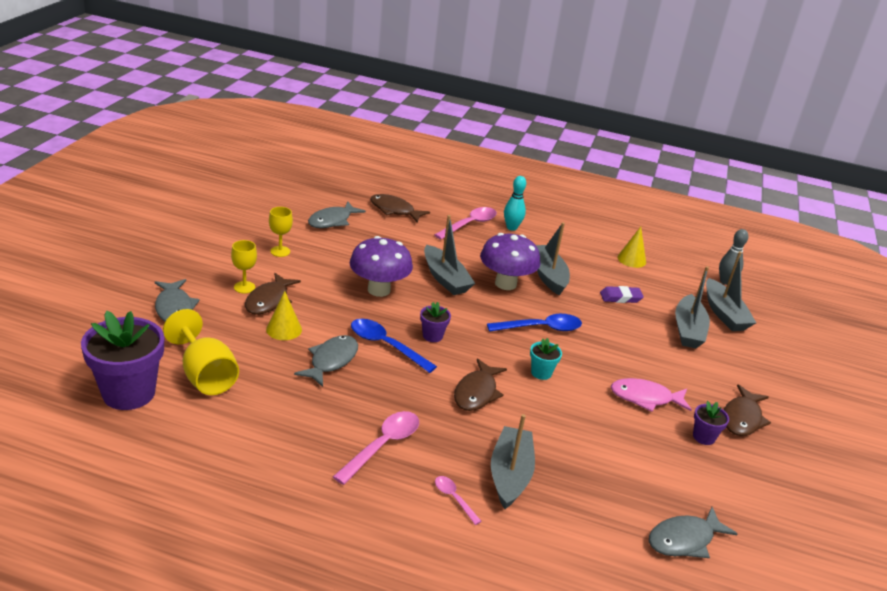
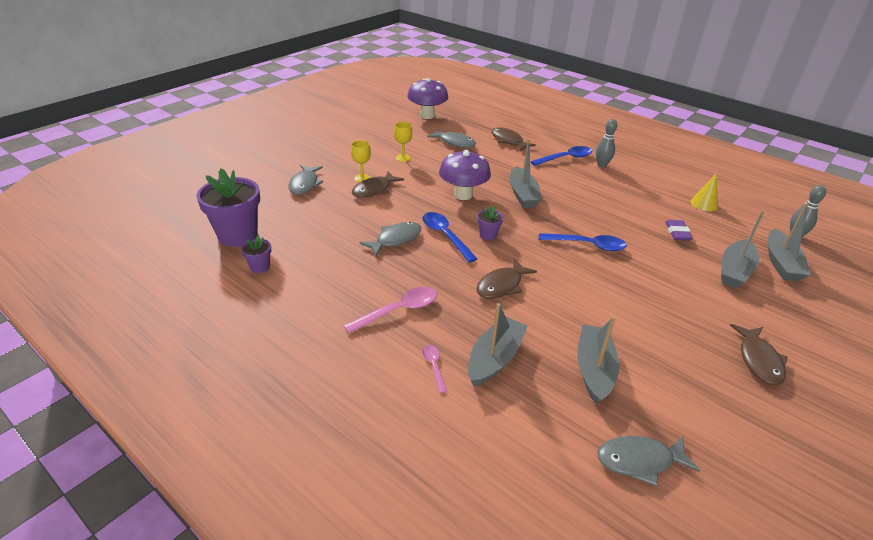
camera: 25 degrees right, 5 degrees up
(205, 375) = (297, 233): yellow goblet -> none
(284, 329) = (373, 211): yellow cone -> none
(332, 221) = (455, 142): grey fish -> grey fish turned 120 degrees counterclockwise
(469, 224) = (565, 158): pink spoon -> blue spoon
(505, 284) = (573, 206): purple mushroom -> purple mushroom (427, 115)
(511, 227) = (602, 165): turquoise bowling pin -> grey bowling pin
(541, 373) = (569, 281): turquoise flower pot -> none
(548, 275) = (616, 205): grey boat -> grey boat (594, 369)
(620, 297) = (677, 233): purple eraser -> purple eraser turned 75 degrees clockwise
(645, 398) = (661, 321): pink fish -> none
(703, 437) = (707, 369): purple flower pot -> purple flower pot (260, 267)
(742, 418) = (759, 360): brown fish -> brown fish turned 45 degrees counterclockwise

